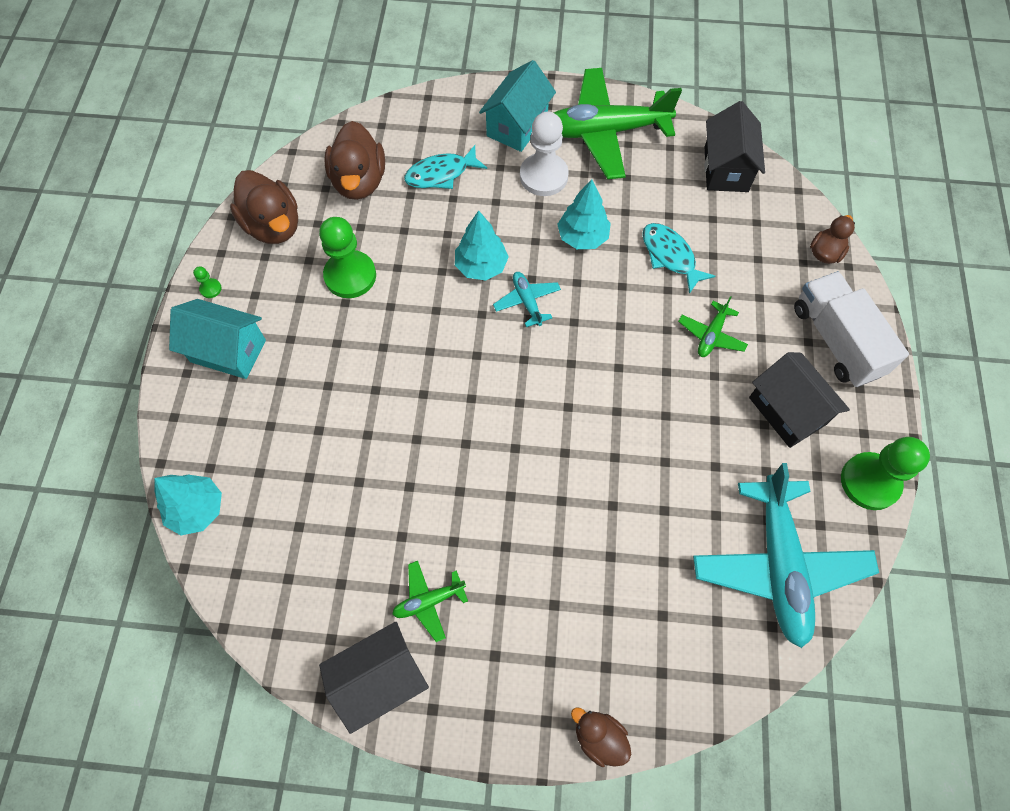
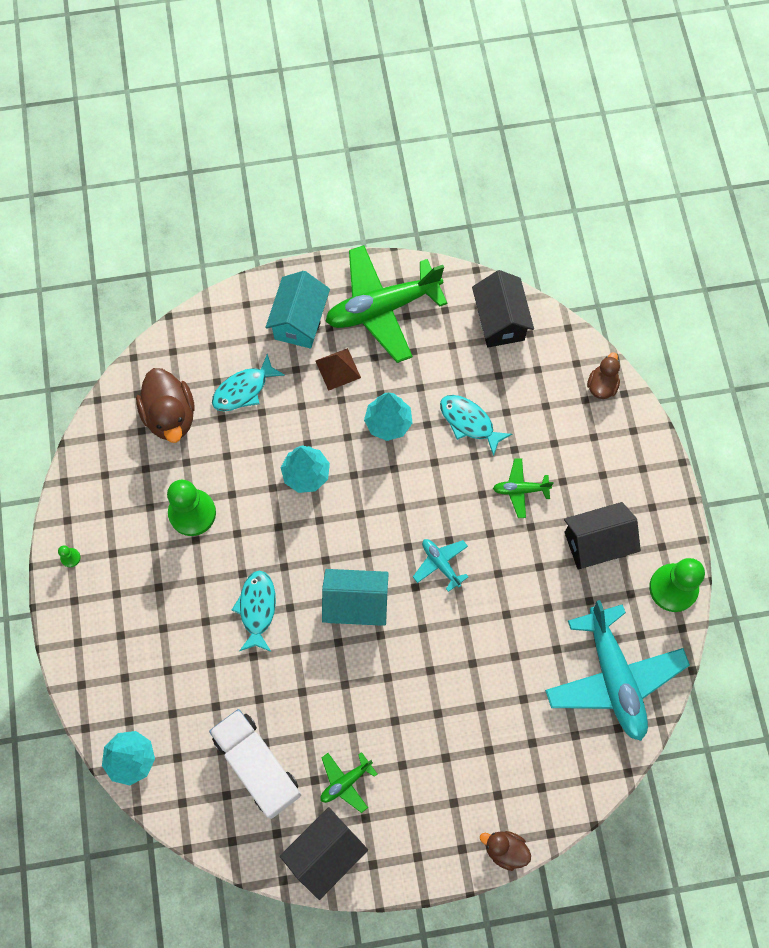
camera: 15 degrees left, 5 degrees up
(228, 351) = (107, 612): turquoise house -> turquoise house (356, 604)
(273, 226) = (106, 481): brown duck -> none
(387, 386) = (257, 609): none -> turquoise fish
(527, 301) = (355, 498): turquoise plane -> turquoise plane (440, 564)
(543, 176) = (338, 369): white pawn -> brown pyramid
(711, 335) = (520, 490): green plane -> green plane turned 75 degrees clockwise
(787, 411) = (596, 543): black house -> black house turned 60 degrees counterclockwise
(836, 340) = (625, 468): white truck -> white truck (257, 765)

